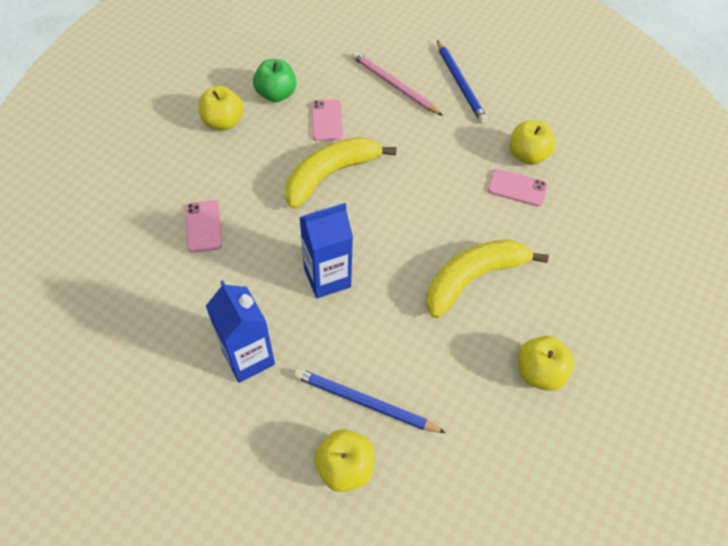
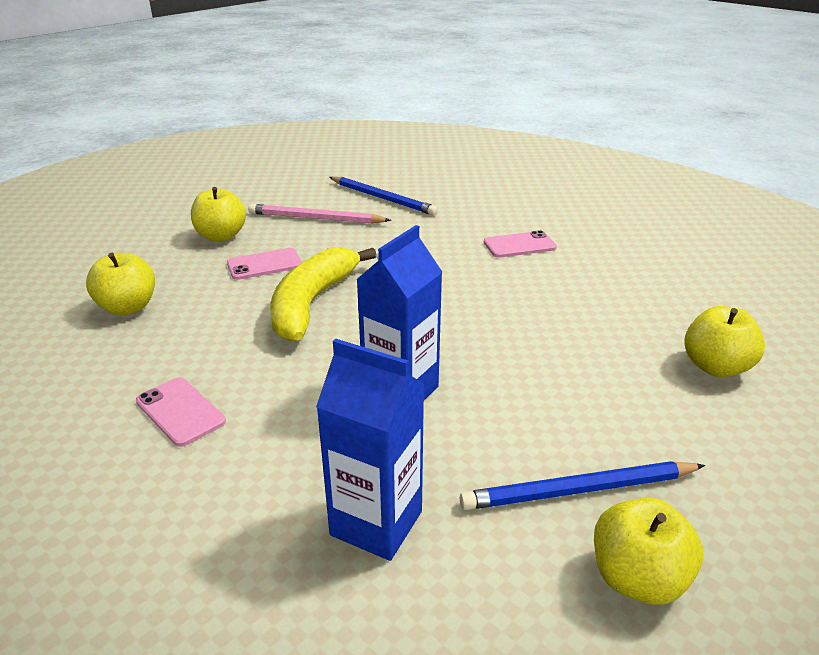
camera: 30 degrees left, 25 degrees down
(276, 94) = (181, 264): green apple -> none
(327, 120) = (264, 264): pink phone -> pink phone turned 75 degrees counterclockwise
(473, 278) = (560, 323): yellow banana -> none
(527, 155) = (501, 222): yellow apple -> yellow apple (221, 236)

